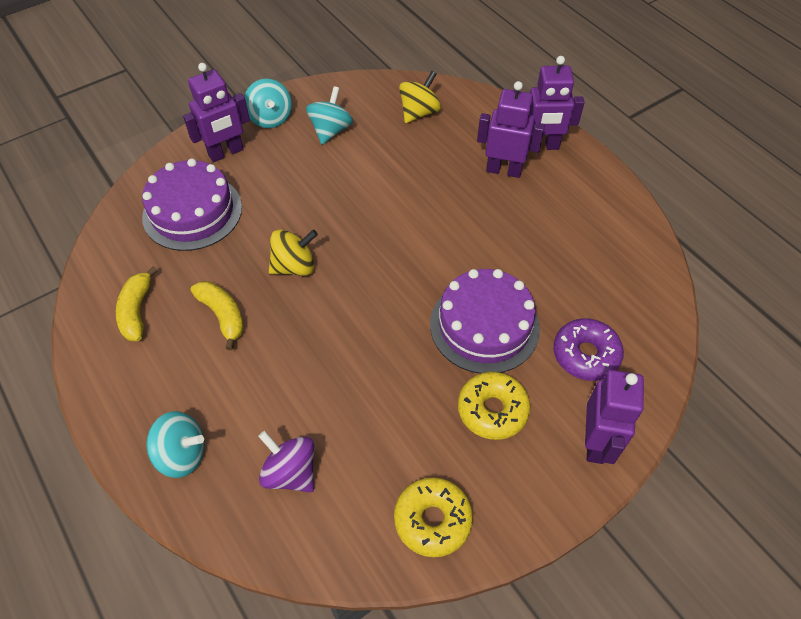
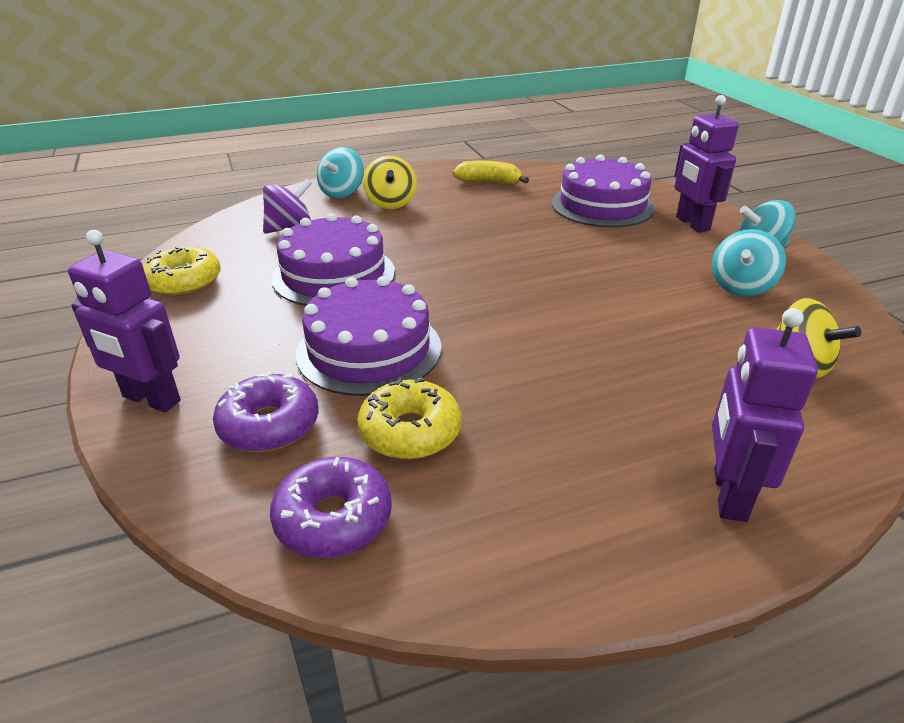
camera: 105 degrees right, 20 degrees down
(223, 315) = (466, 212): yellow banana -> none
(294, 266) = (512, 246): yellow spinning top -> yellow spinning top (391, 203)
(330, 130) = (741, 287): turquoise spinning top -> turquoise spinning top turned 90 degrees clockwise
(382, 389) = (334, 275): none -> purple cake
(492, 410) = (257, 334): yellow donut -> yellow donut (410, 431)
(504, 170) = (659, 428): purple robot -> none
(636, 294) = (333, 519): none -> purple donut

